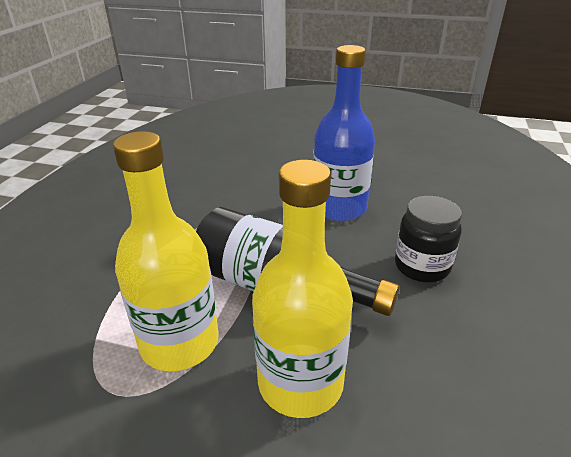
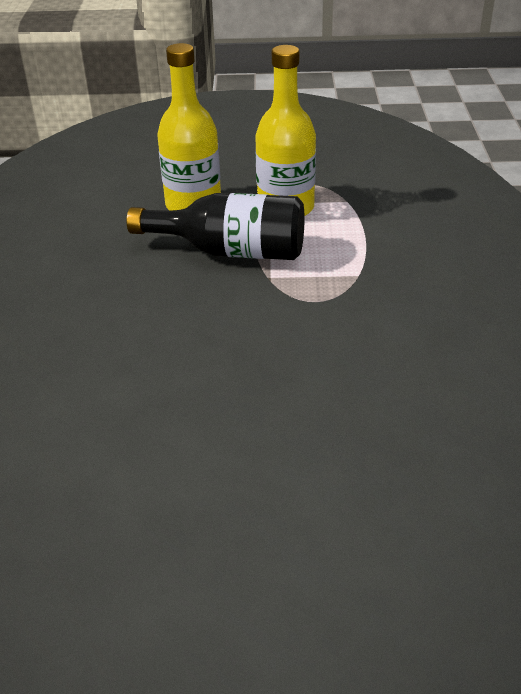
camera: 165 degrees right, 5 degrees up
(339, 208) = (193, 344): blue bottle -> none
(421, 266) = (100, 291): black jar -> none

